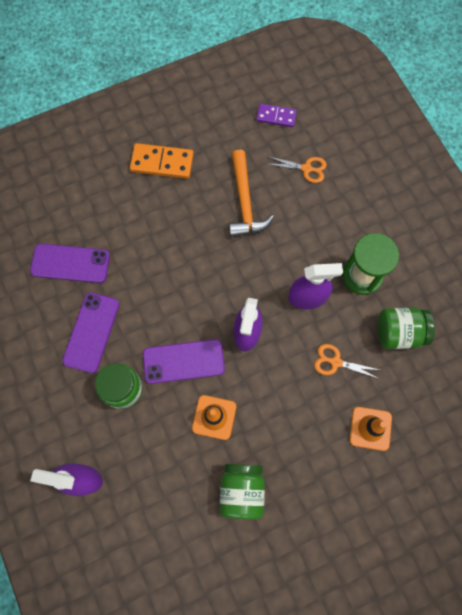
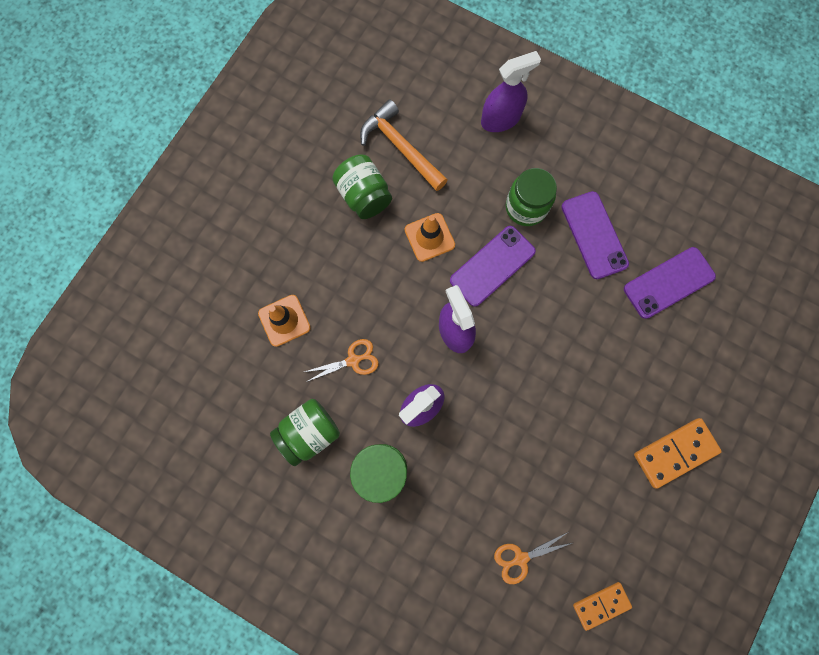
camera: 145 degrees right, 5 degrees up
(245, 202) = (556, 468): orange hammer -> orange hammer (401, 147)
(276, 117) = (601, 605): purple domino -> orange domino

